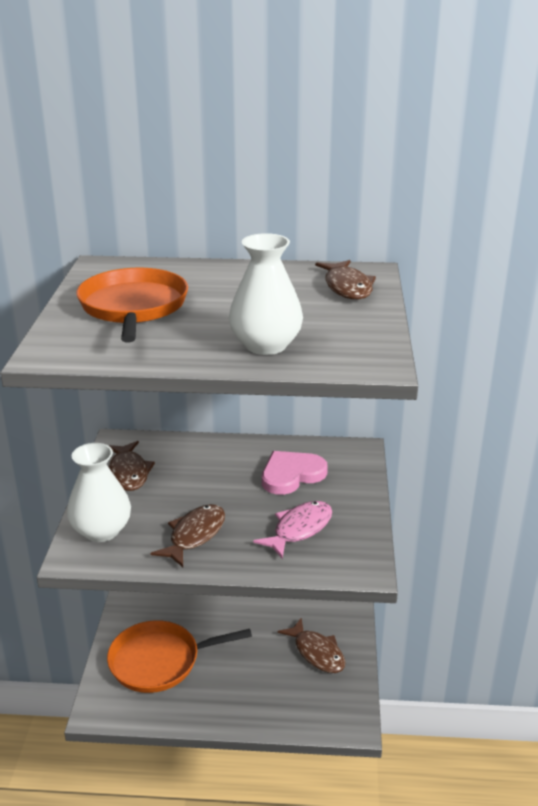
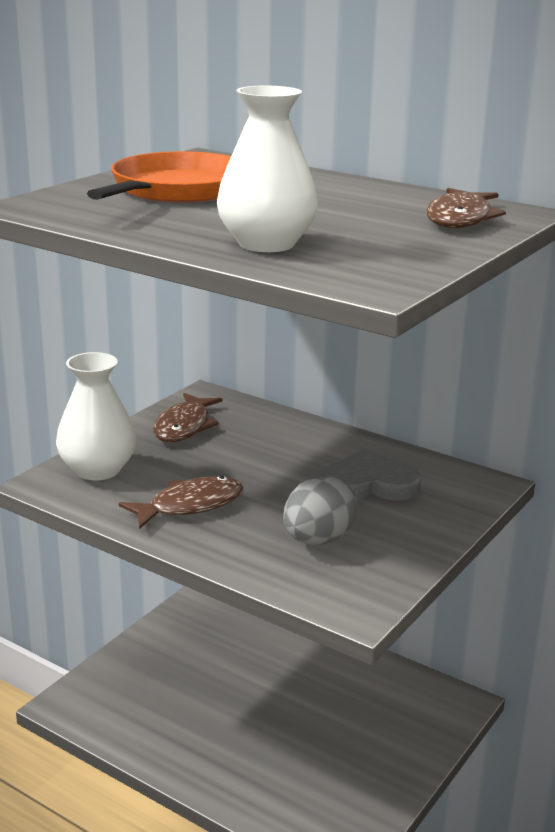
camera: 30 degrees right, 5 degrees down
(159, 661) = (170, 683): orange pan -> none
(291, 475) = (369, 483): pink heart -> grey heart
(299, 529) = (318, 540): pink fish -> grey egg
(317, 652) = (361, 752): brown fish -> none

